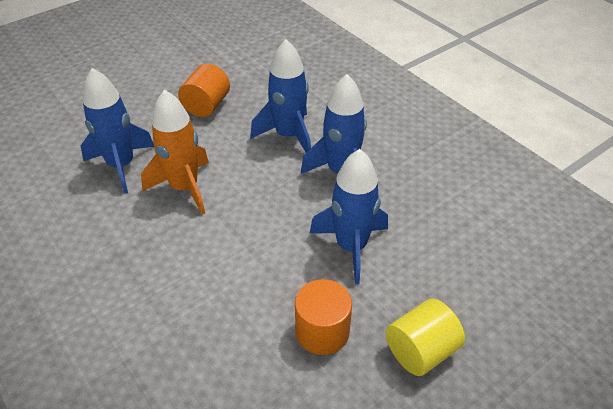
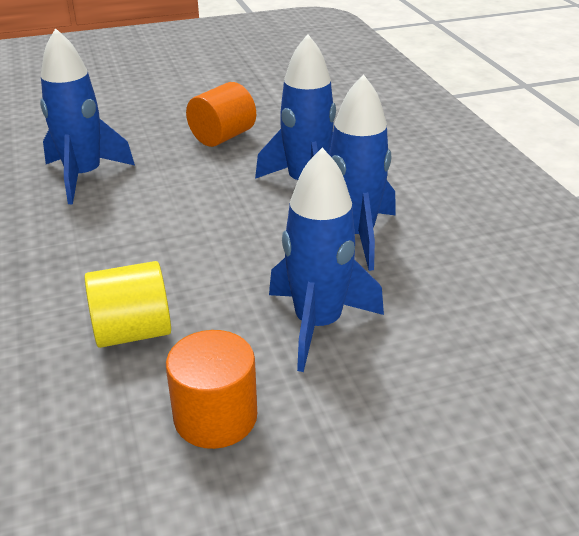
camera: 20 degrees right, 10 degrees down
(184, 188) = (141, 212): orange rocket -> none
(420, 351) = (348, 484): yellow cylinder -> yellow cylinder (133, 332)

